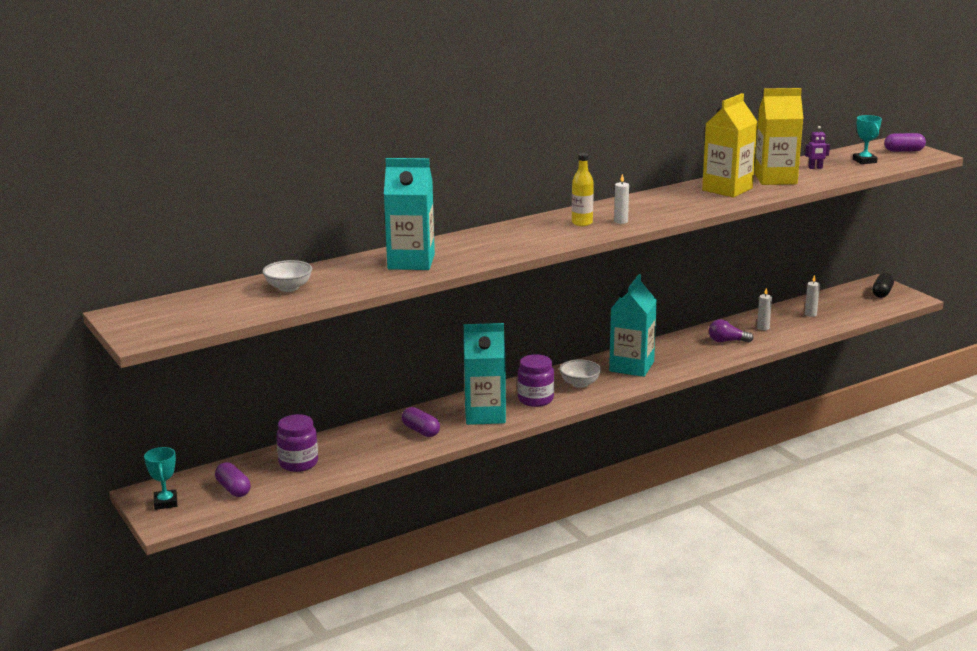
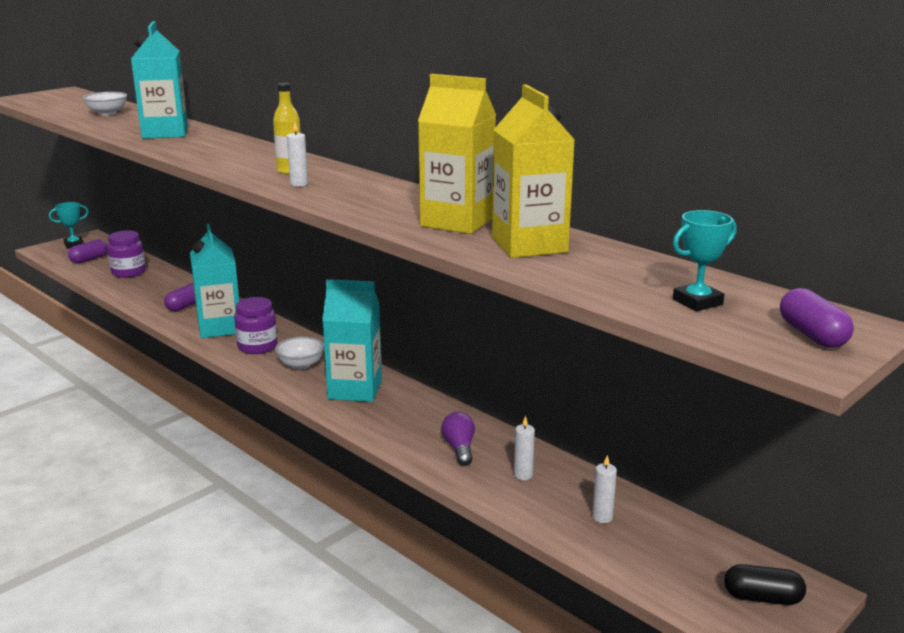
camera: 75 degrees right, 0 degrees up
(815, 168) = (615, 268): purple robot -> none

